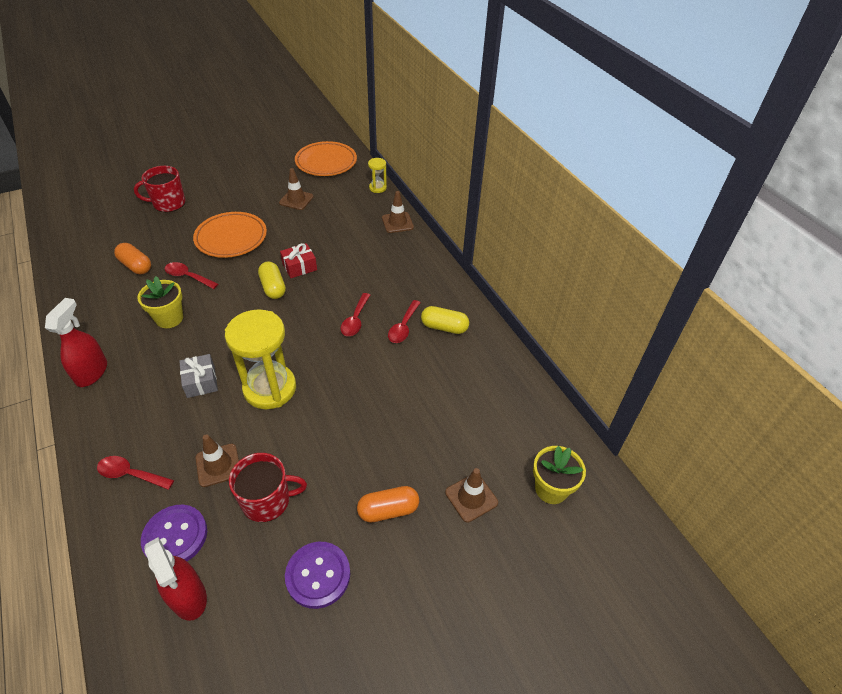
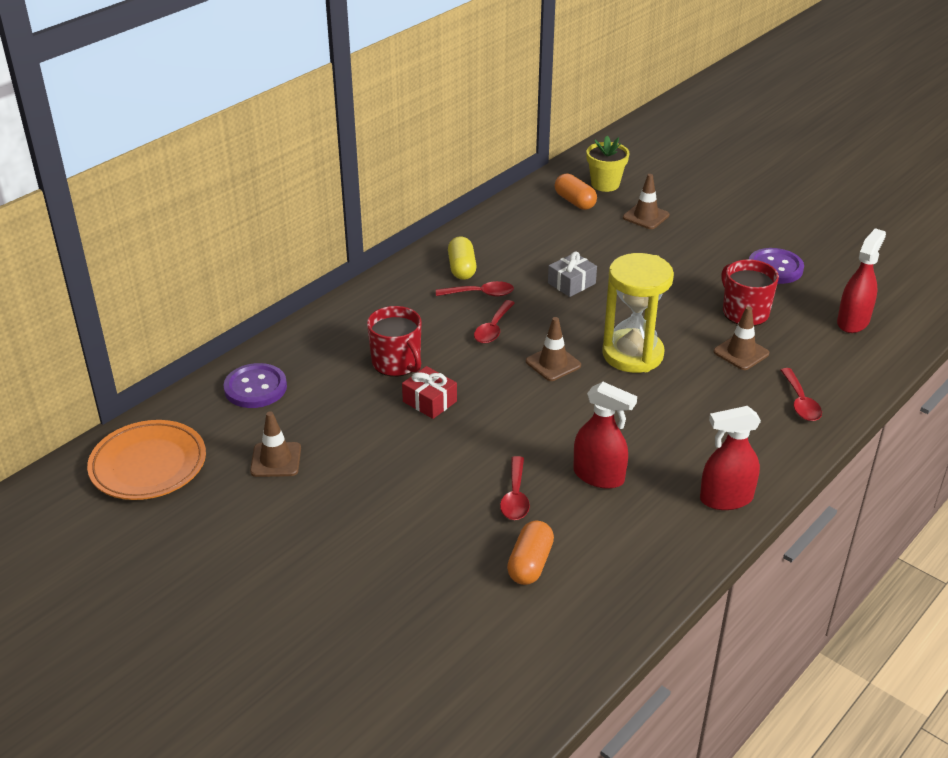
camera: 110 degrees left, 10 degrees down
(168, 203) = (359, 610): red mug -> red mug (397, 363)
(169, 318) = (599, 476): yellow flower pot -> red spray bottle
(175, 536) = (821, 349): purple button -> purple button (255, 388)
(201, 381) = (665, 406): grey gift -> grey gift (571, 283)
(231, 238) = (408, 491): orange plate -> none
(273, 287) = (483, 409): yellow capsule -> none
(355, 320) = (493, 328): red spoon -> red spoon turned 120 degrees clockwise
(377, 188) = (205, 387): yellow hourglass -> none
(388, 510) = (693, 251): orange capsule -> orange capsule (575, 201)
(397, 223) = (286, 346): brown traffic cone -> brown traffic cone (553, 363)

